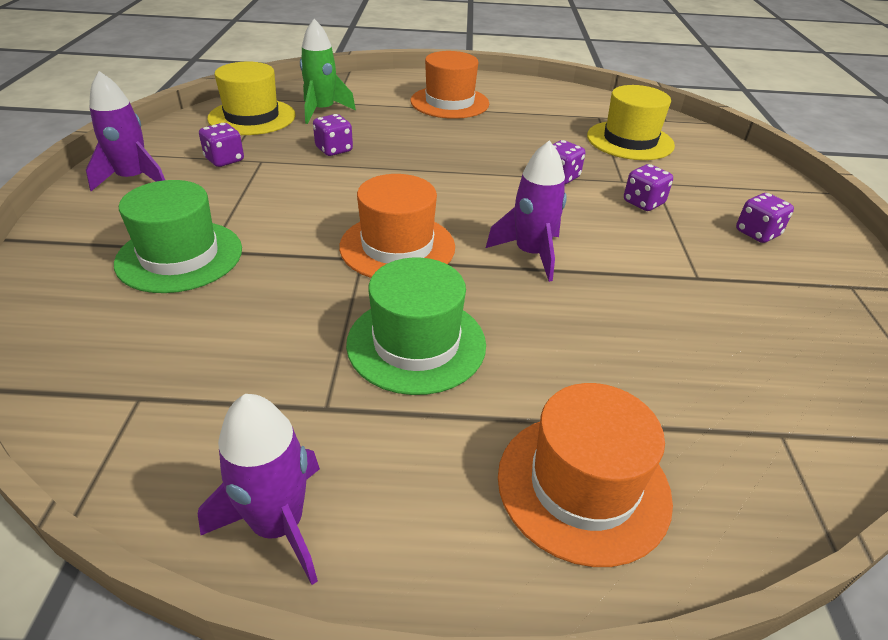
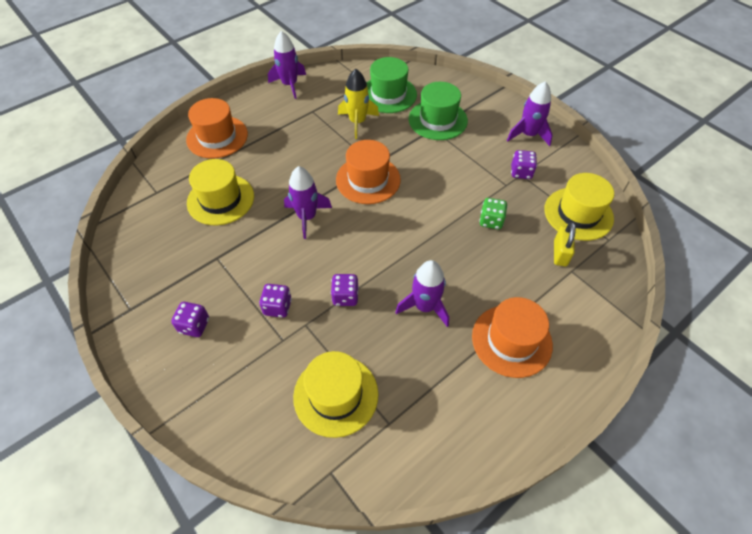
camera: 140 degrees right, 15 degrees up
(287, 329) = (357, 122): none -> yellow rocket
(322, 111) = (560, 253): green rocket -> yellow padlock
(334, 150) = (491, 221): purple dice -> green dice
(416, 343) = (309, 145): green hat -> green hat (388, 94)
(491, 141) = (425, 306): none -> purple rocket
(650, 347) = (220, 199): none -> yellow hat

